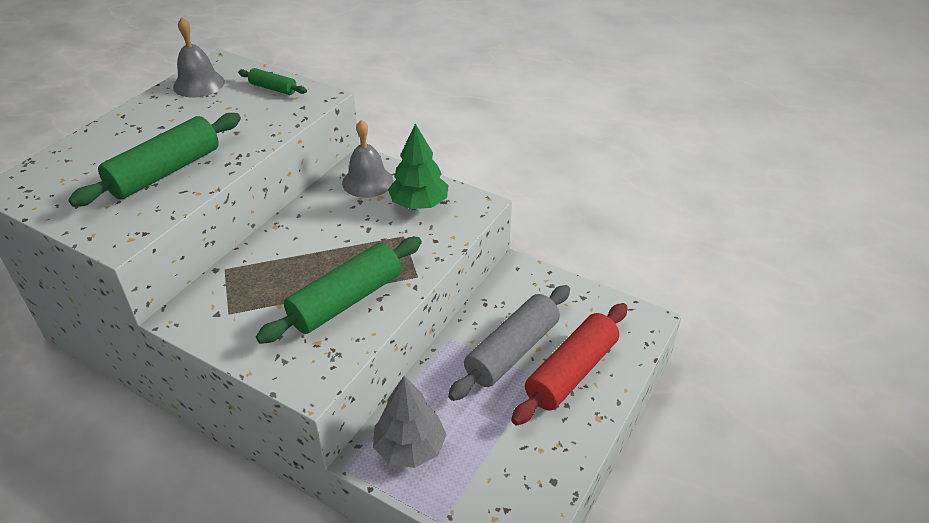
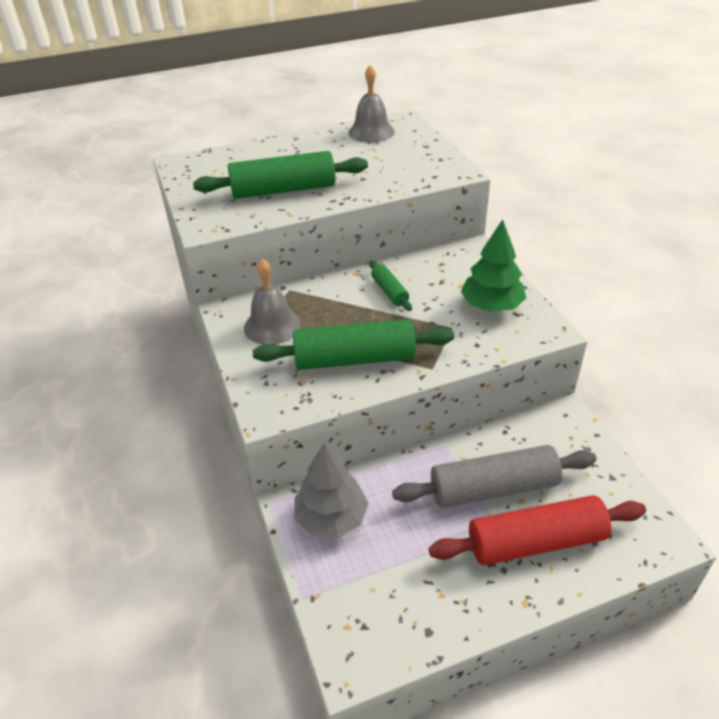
camera: 40 degrees right, 0 degrees up
(273, 88) = (425, 153): green rolling pin -> green rolling pin (389, 291)
(367, 181) = (463, 268): grey bell -> grey bell (272, 326)

